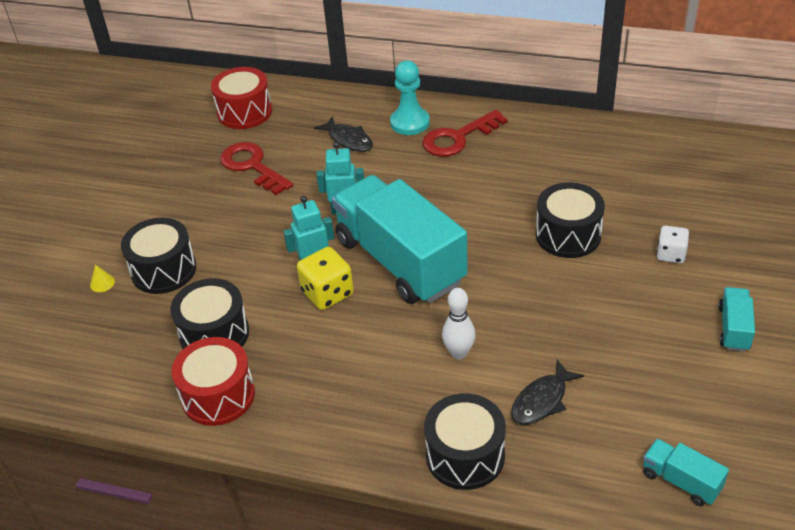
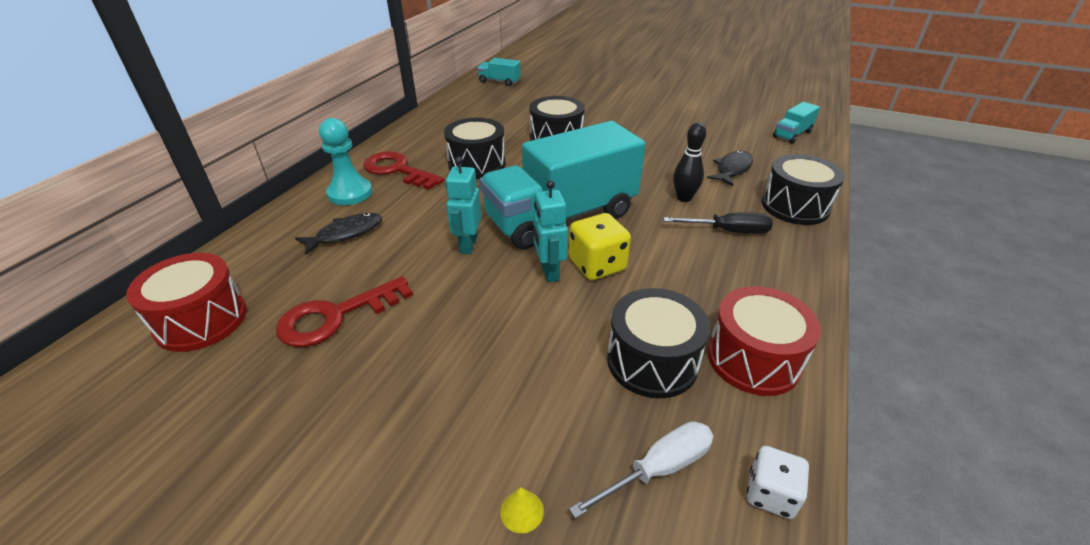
camera: 85 degrees left, 5 degrees down
(124, 340) = (658, 469): none -> white screwdriver
(163, 270) = (515, 419): black drum -> black drum (477, 164)
(399, 389) = (728, 231): none -> black screwdriver
(458, 138) = (397, 170): red key -> red key turned 150 degrees clockwise
(459, 353) = (684, 198): white bowling pin -> black bowling pin
(542, 400) = (732, 169): black fish -> black fish turned 105 degrees counterclockwise
(671, 254) = (590, 109): white dice -> white dice (770, 494)
(734, 328) = (662, 102): turquoise truck -> turquoise truck (499, 81)

